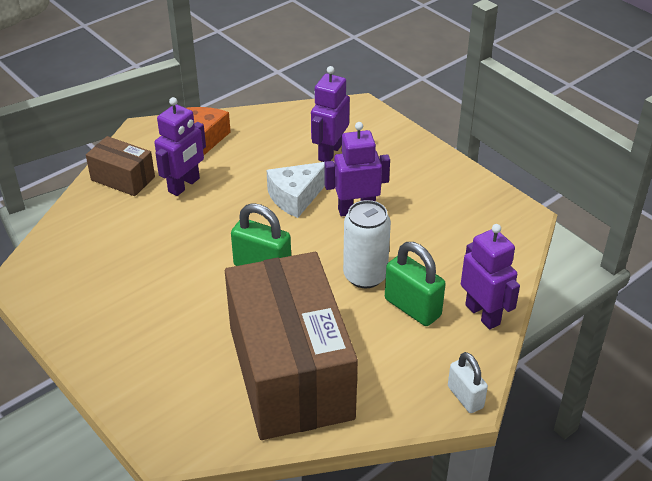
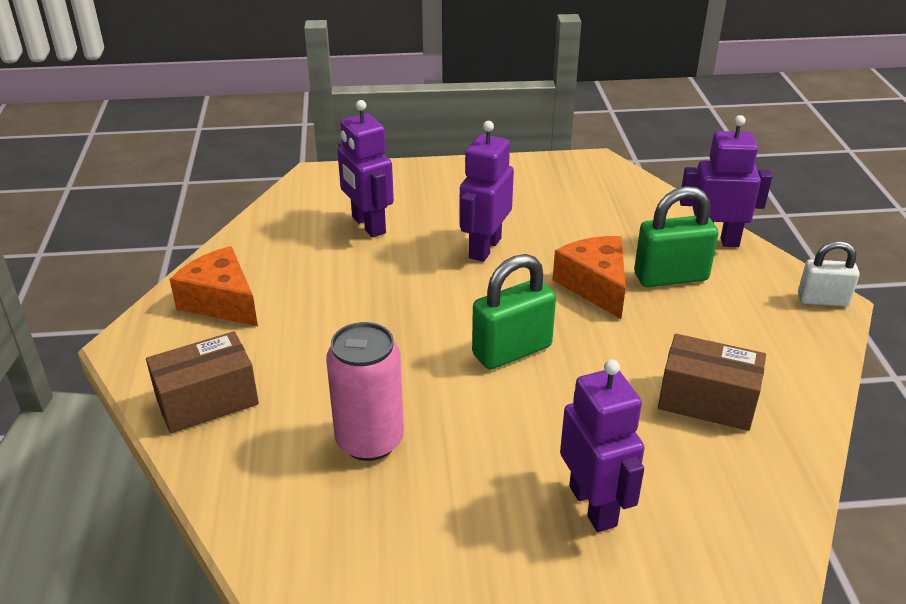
camera: 55 degrees left, 5 degrees down
(139, 248) = (369, 440): none -> pink can
(184, 185) = (290, 352): purple robot -> purple robot (593, 505)
(290, 372) = (706, 401): brown box -> brown box, size x0.45
(296, 197) = (416, 278): white cheese -> none
(365, 276) = (595, 286): white can -> orange cheese

